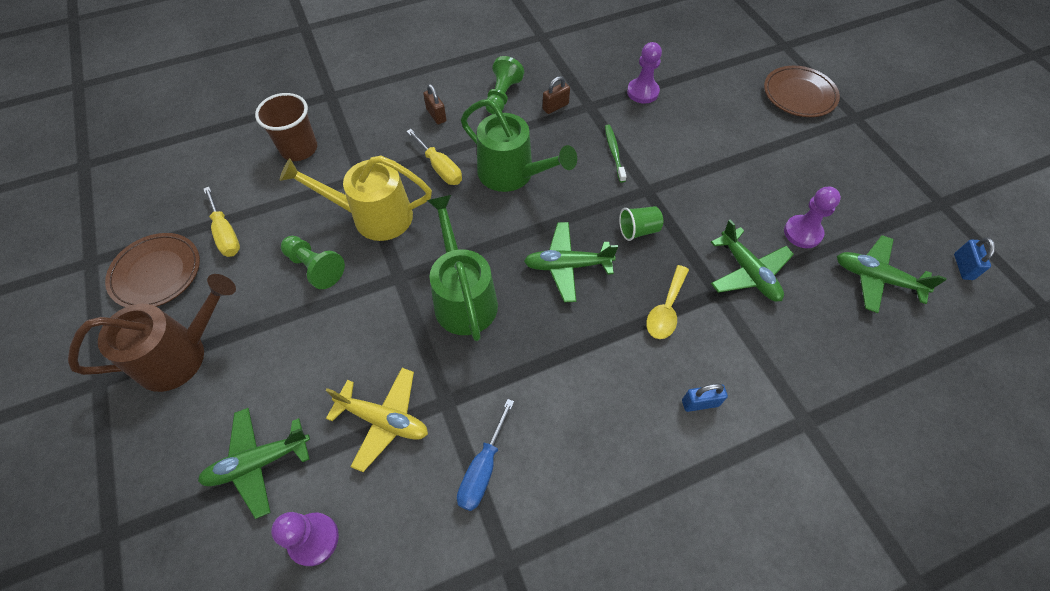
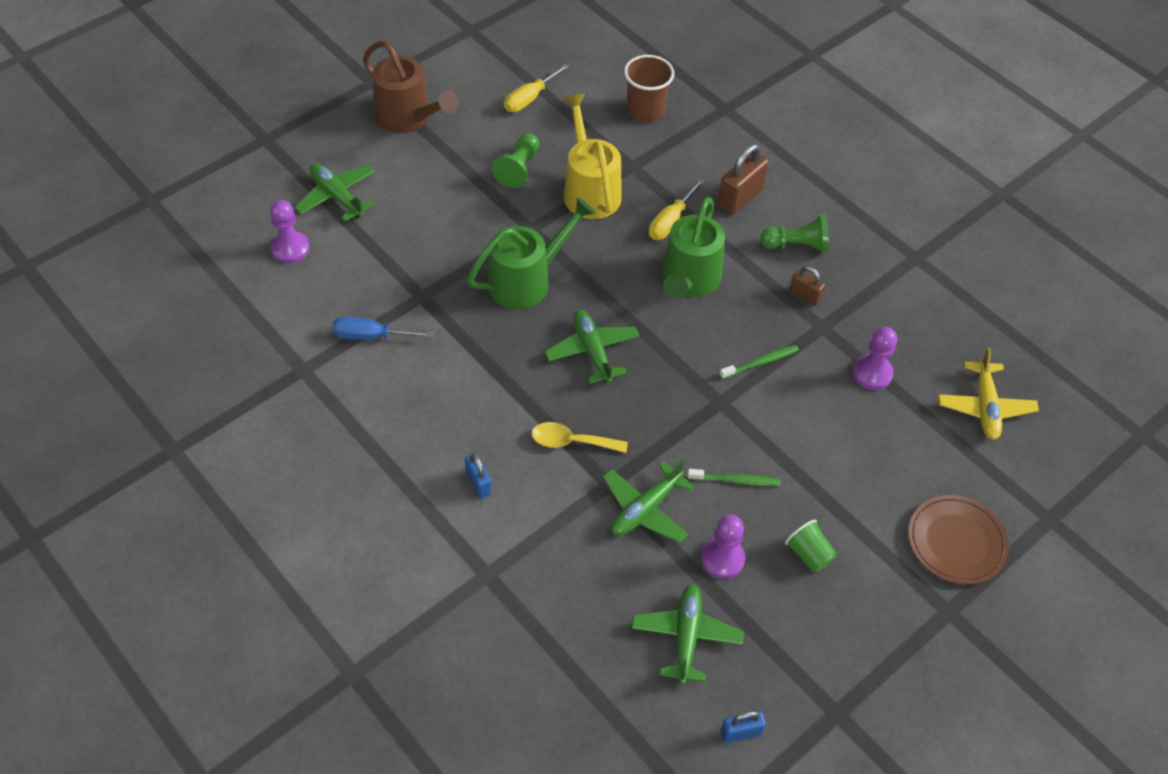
camera: 70 degrees right, 5 degrees down
(156, 273) = (475, 73): brown plate -> none
(384, 420) = (393, 260): yellow plane -> yellow plane (985, 407)
(436, 115) = (740, 198): brown padlock -> brown padlock, size x1.74
(638, 230) = (661, 403): green cup -> green cup (809, 554)
(728, 202) = (735, 480): none -> green toothbrush

